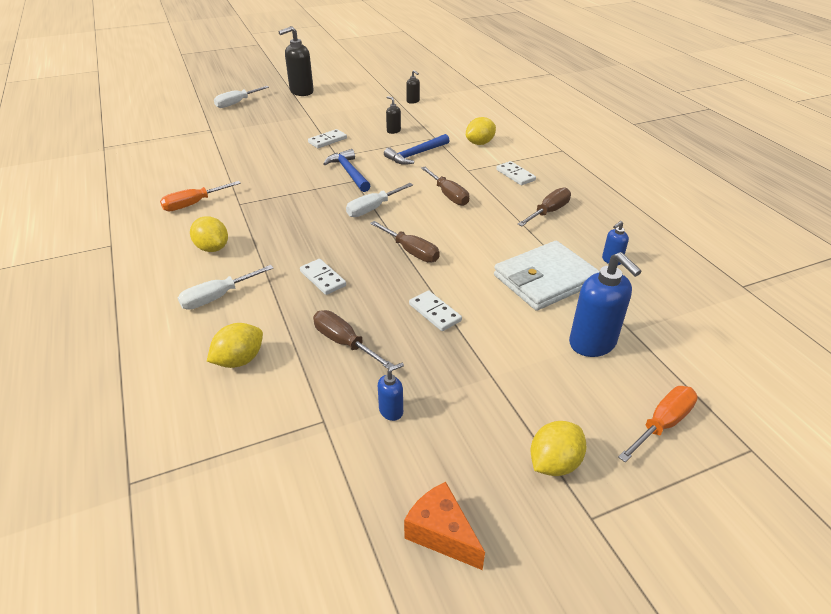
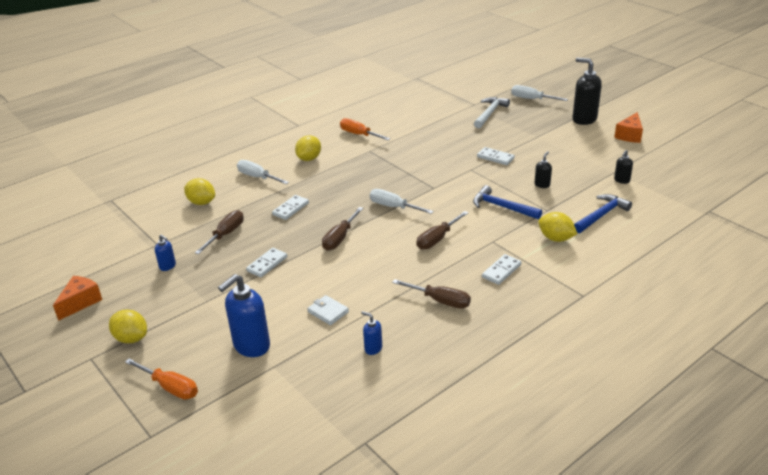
camera: 75 degrees right, 5 degrees down
(239, 126) = (489, 113): none -> white hammer
(347, 83) = (629, 135): none -> orange cheese
(349, 172) = (445, 182): blue hammer -> blue hammer (601, 215)
(545, 279) = (328, 312): white wallet -> white wallet, size x0.45

